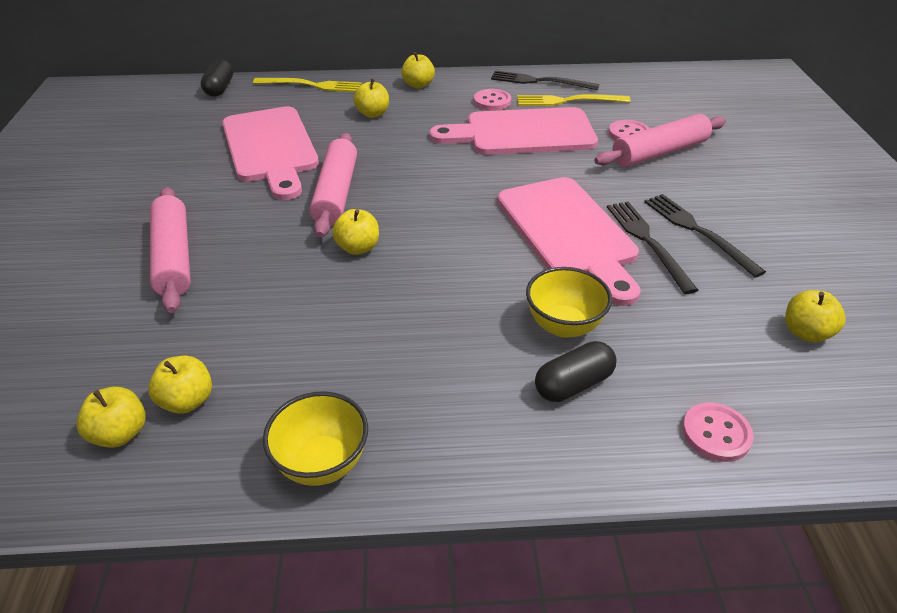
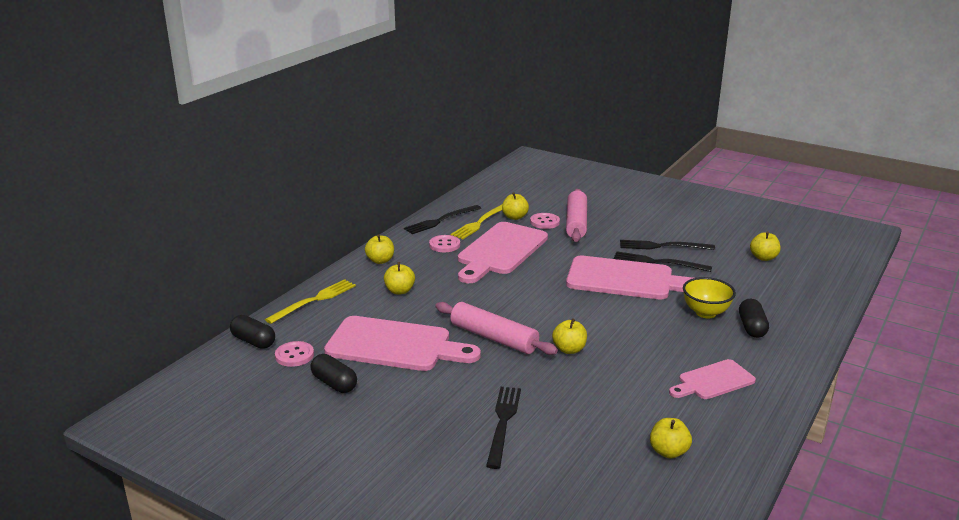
camera: 55 degrees left, 15 degrees down
(120, 433) = (679, 484): yellow apple -> yellow apple (514, 217)
(174, 257) = (503, 423): pink rolling pin -> black fork
(181, 145) = (334, 383): none -> black capsule
(322, 463) = (755, 418): yellow bowl -> none
(387, 389) = (713, 381): none -> pink cutting board
(716, 433) = (810, 307): pink button -> pink button (294, 355)

